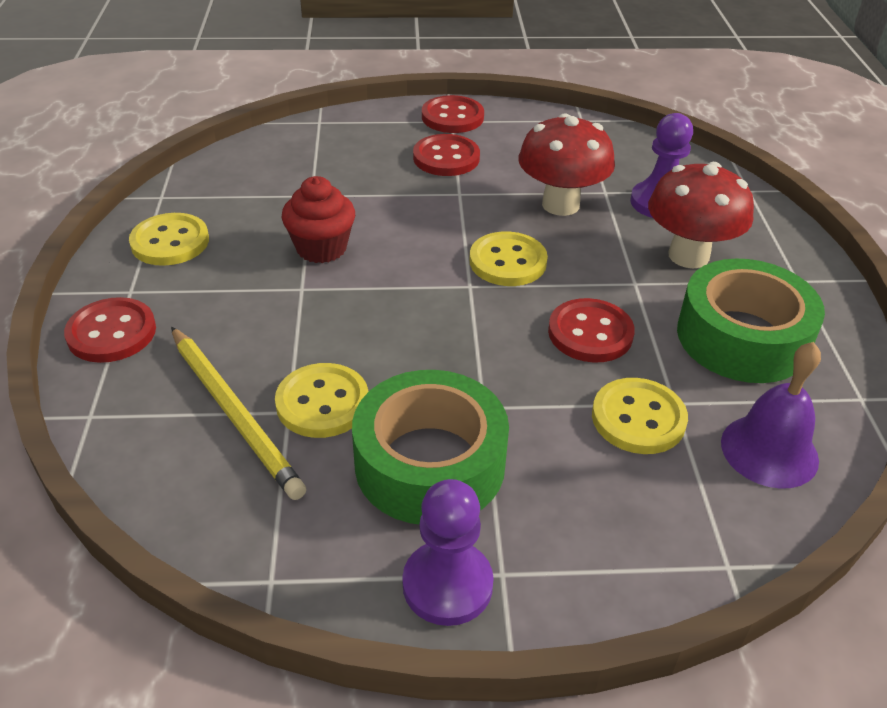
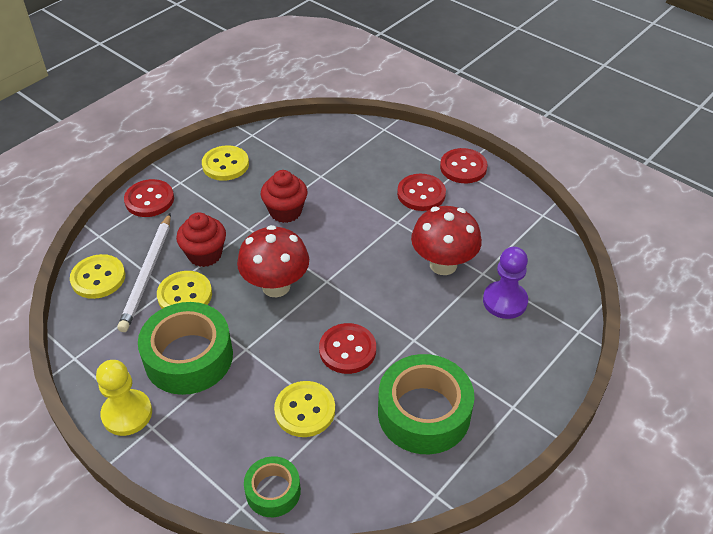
camera: 45 degrees right, 5 degrees up
(234, 412) = (148, 273): yellow pencil -> white pencil
(284, 346) = (205, 254): none -> red cupcake
(447, 585) = (127, 414): purple pawn -> yellow pawn
(507, 262) = (364, 280): yellow button -> yellow button (98, 278)
(688, 256) = (470, 345): red mushroom -> red mushroom (276, 286)
(732, 521) = (273, 491): none -> green tape
(769, 450) = (342, 477): purple bell -> none

